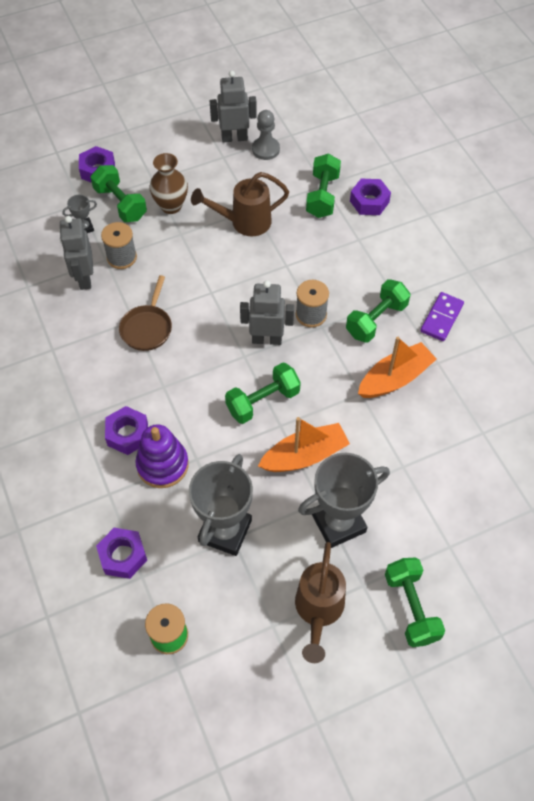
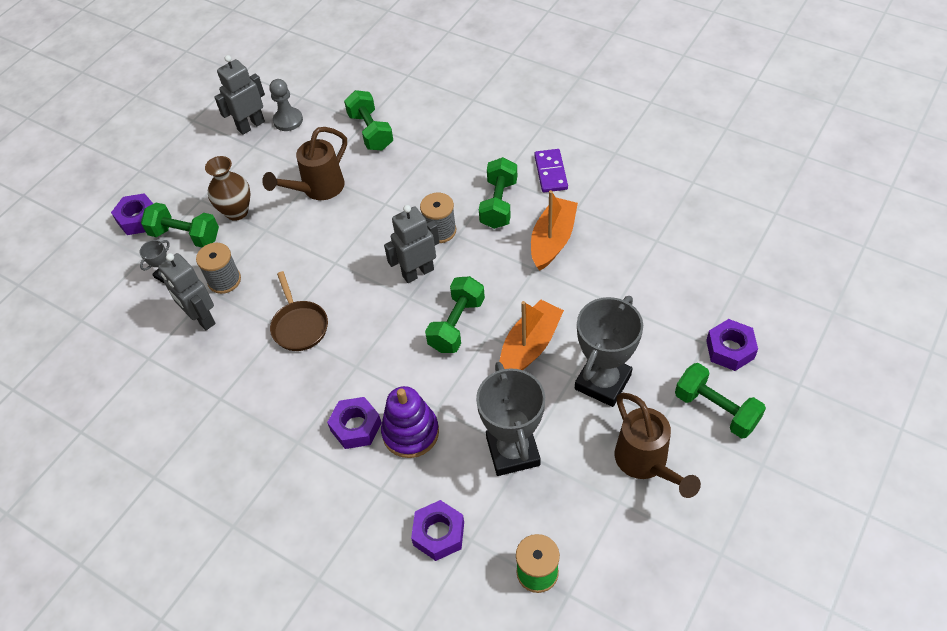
camera: 30 degrees left, 5 degrees down
(369, 201) = (415, 115): purple nut -> purple nut (730, 349)

